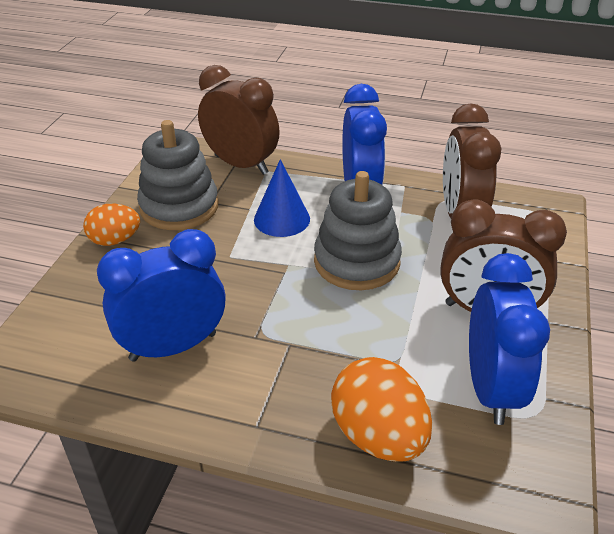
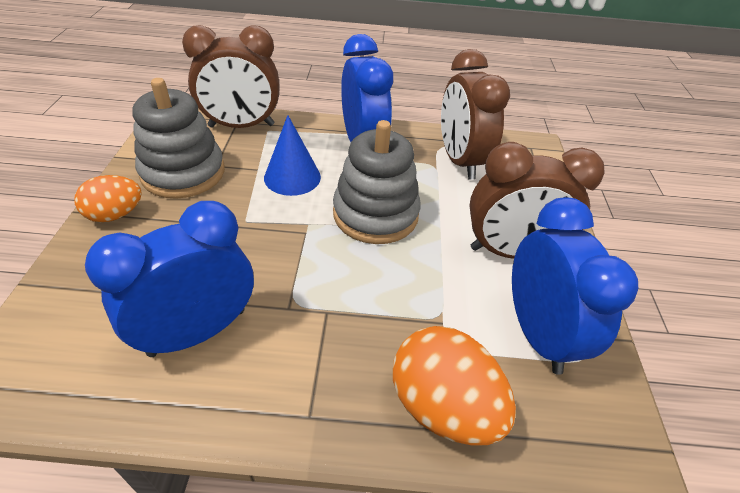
camera: 15 degrees left, 5 degrees up
(241, 165) = (241, 126): brown clock -> brown clock turned 150 degrees clockwise

